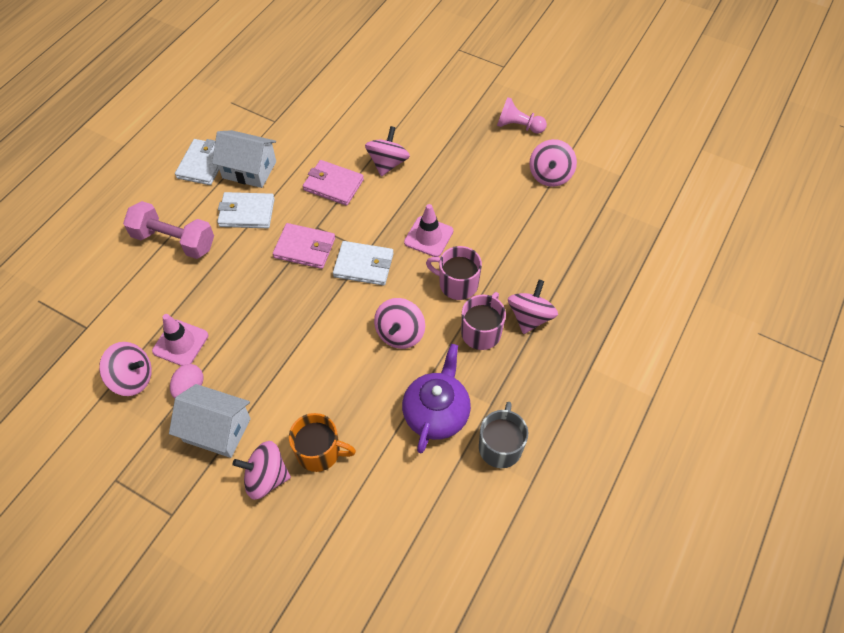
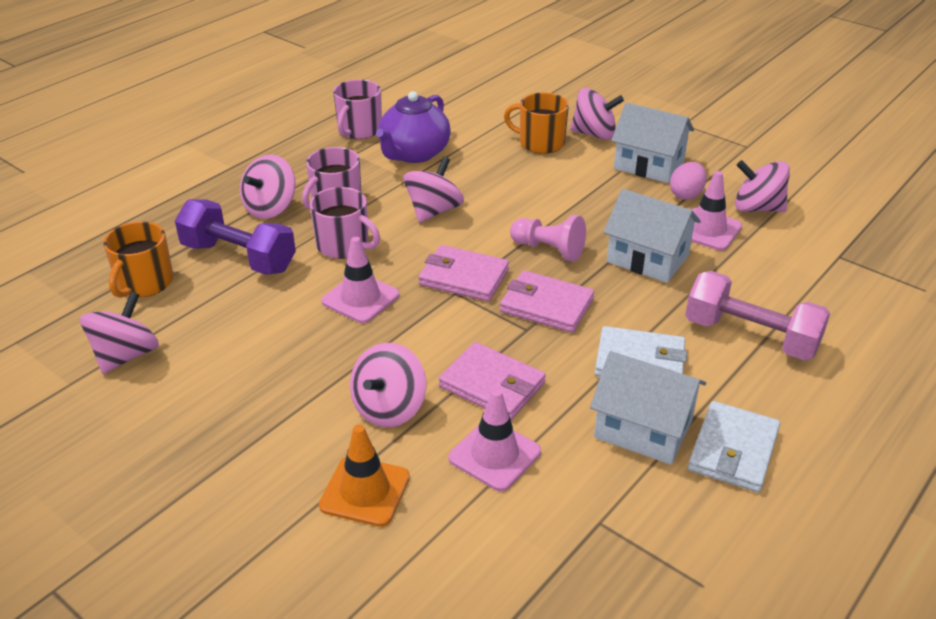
camera: 170 degrees left, 20 degrees down
(232, 303) = (647, 258): none -> white house
(327, 145) = (494, 455): none -> pink traffic cone
(363, 265) = (464, 277): white wallet -> pink wallet
(387, 120) = (365, 491): none -> orange traffic cone
(500, 446) = (359, 130): grey mug -> pink mug
(518, 126) = (119, 444): pink pawn -> pink pawn (549, 250)
(526, 261) = (239, 257): none -> purple dumbbell
(576, 229) = (144, 283): none -> orange mug

